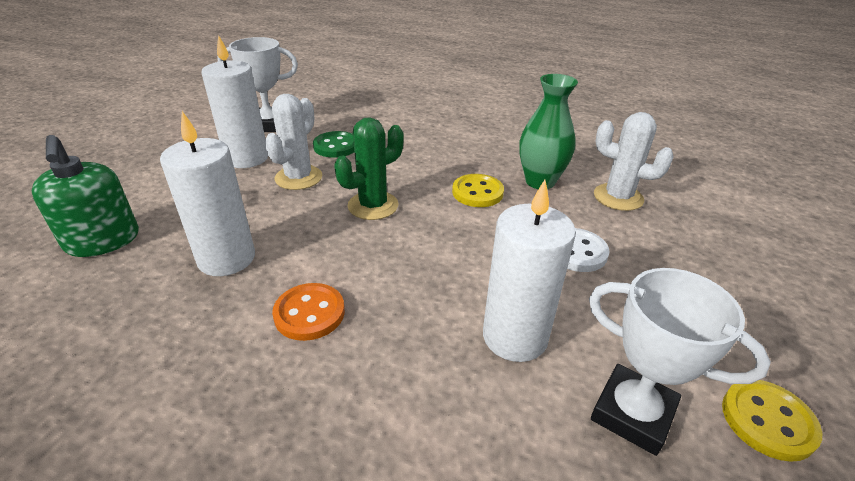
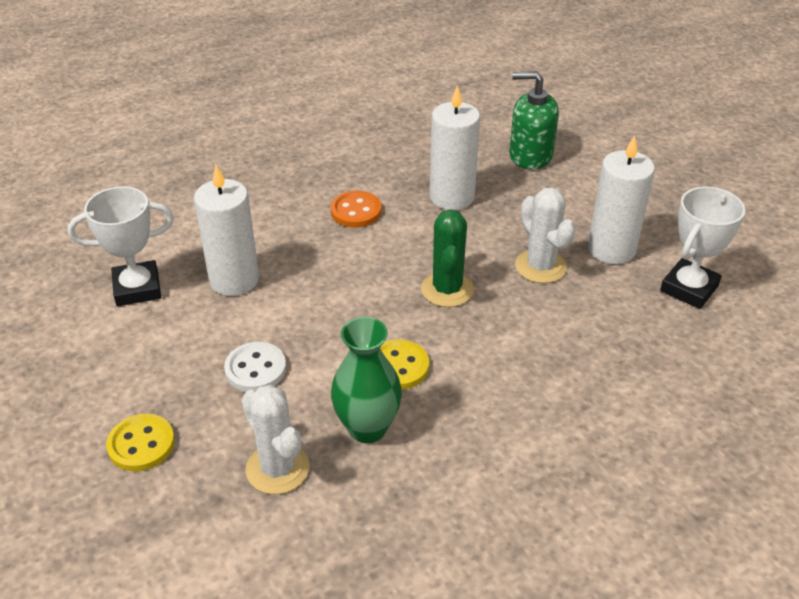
camera: 130 degrees right, 5 degrees up
(336, 146) = (589, 316): green button -> none
(618, 197) = (277, 468): white cactus -> white cactus turned 75 degrees clockwise
(767, 421) = (60, 335): yellow button -> yellow button (141, 444)

